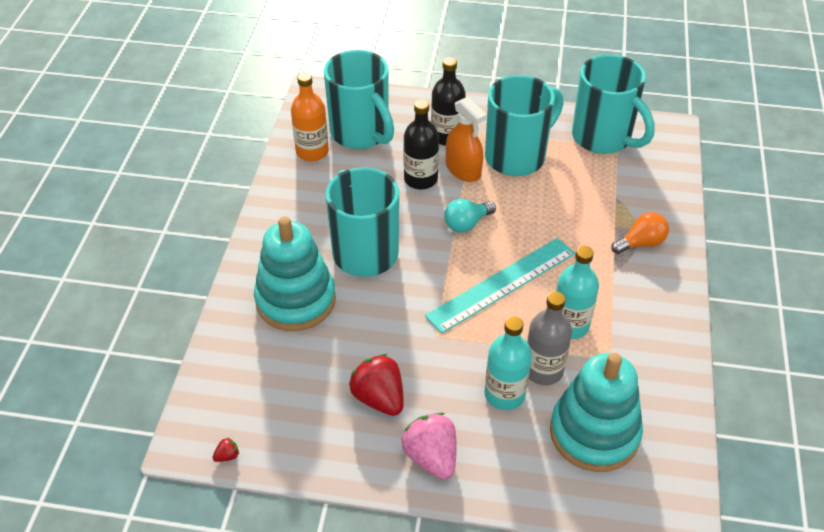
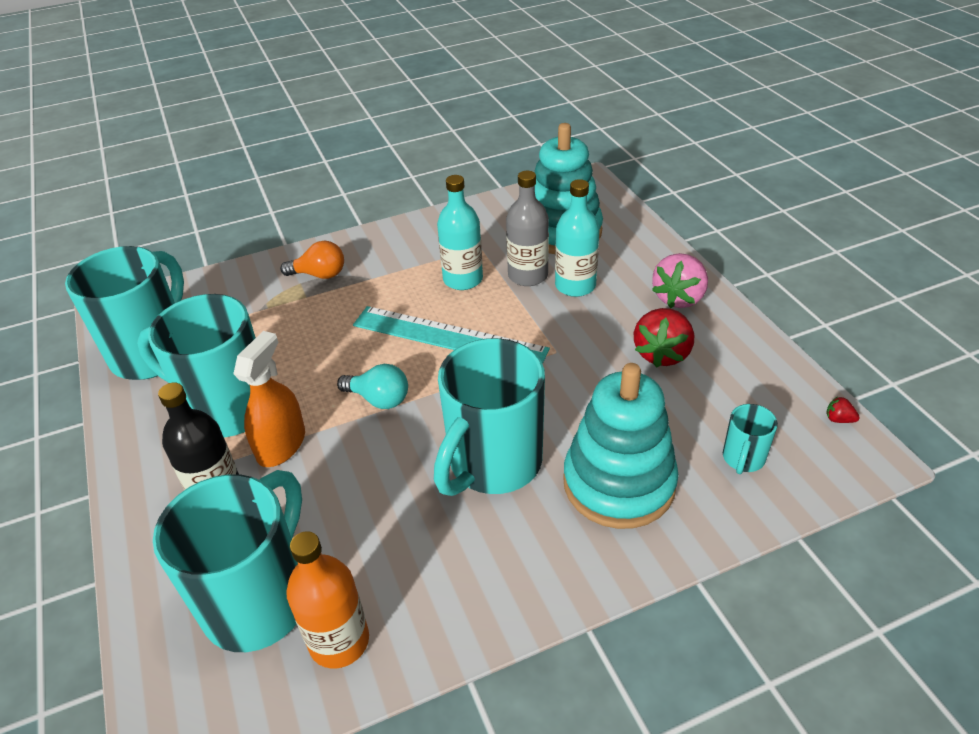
camera: 120 degrees left, 5 degrees down
(252, 374) = (743, 459): none -> turquoise mug
(420, 179) = (325, 477): black bottle -> none
(641, 243) = (320, 274): orange light bulb -> orange light bulb turned 150 degrees clockwise

